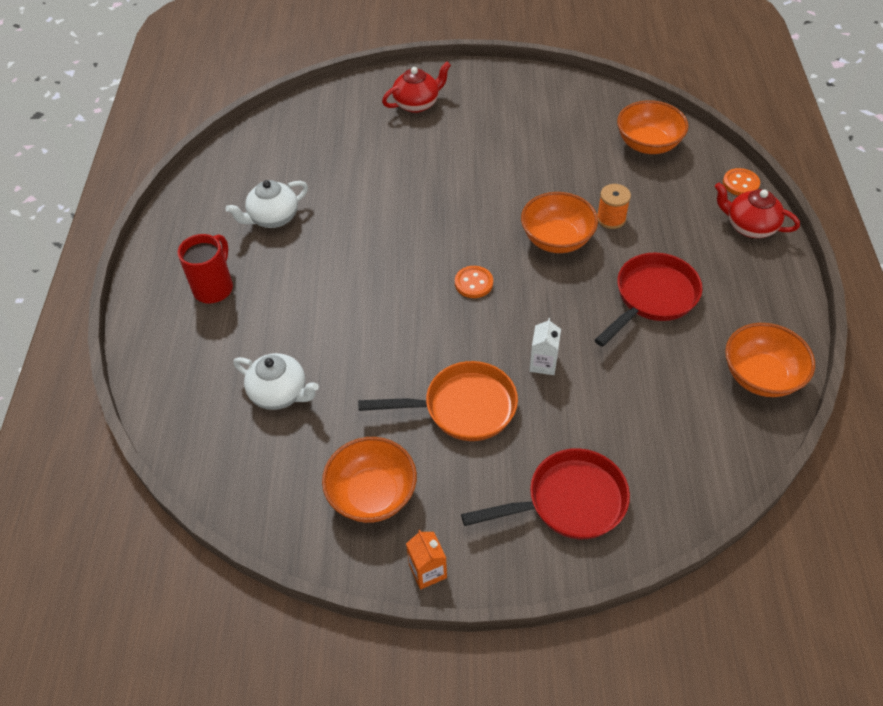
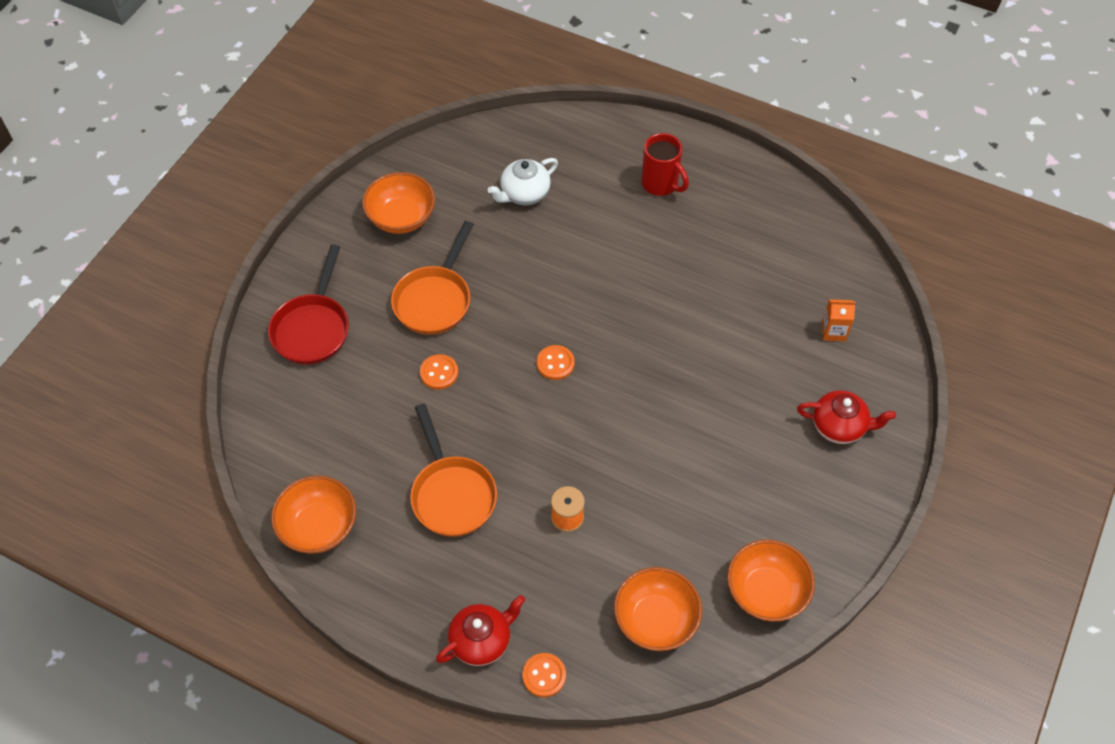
camera: 115 degrees right, 5 degrees up
(273, 218) = (724, 247): white teapot -> none
(417, 103) = (840, 426): red teapot -> red teapot turned 75 degrees counterclockwise
(427, 571) = (324, 226): orange carton -> orange carton (833, 331)
(543, 363) = (439, 373): white carton -> orange button
(556, 239) = (568, 455): orange bowl -> orange bowl (766, 592)
(652, 298) = (452, 494): red pan -> orange pan

